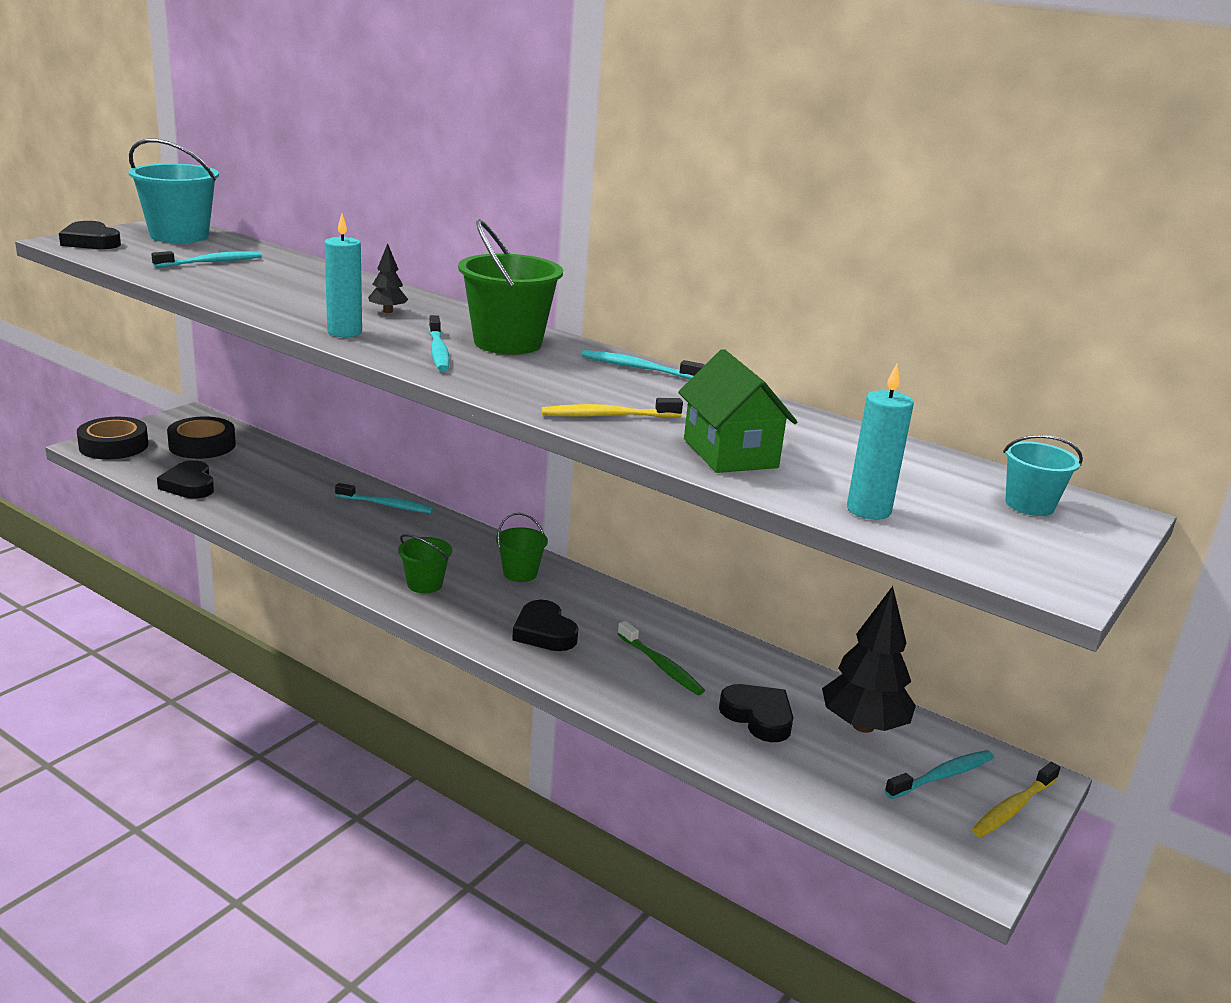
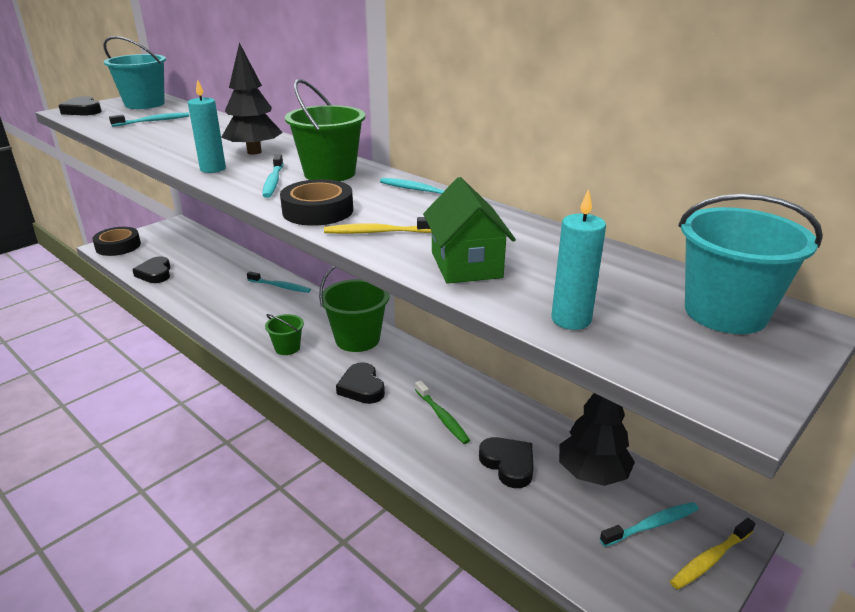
camera: 10 degrees right, 5 degrees up
(202, 445) = (174, 245): black tape -> black tape (318, 211)
(388, 311) = (254, 152): black tree -> black tree, size x2.06
(520, 573) = (357, 339): green bucket -> green bucket, size x1.82
(1029, 505) = (725, 312): turquoise bucket -> turquoise bucket, size x1.82

